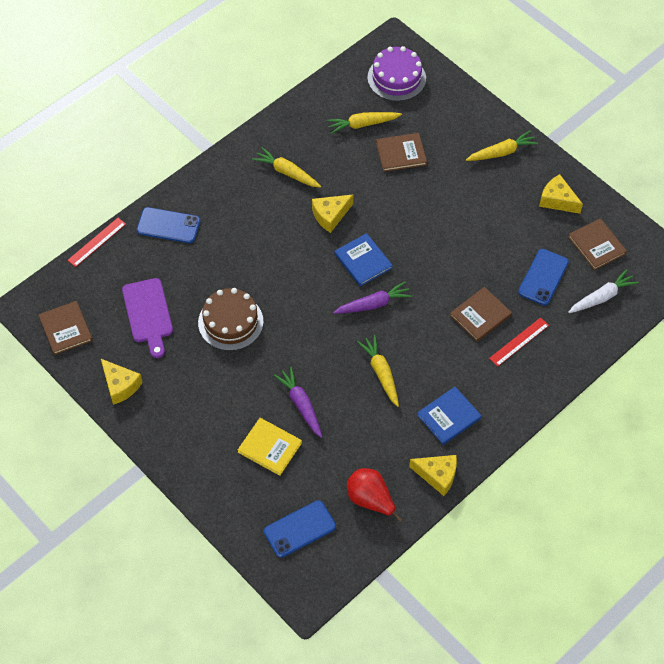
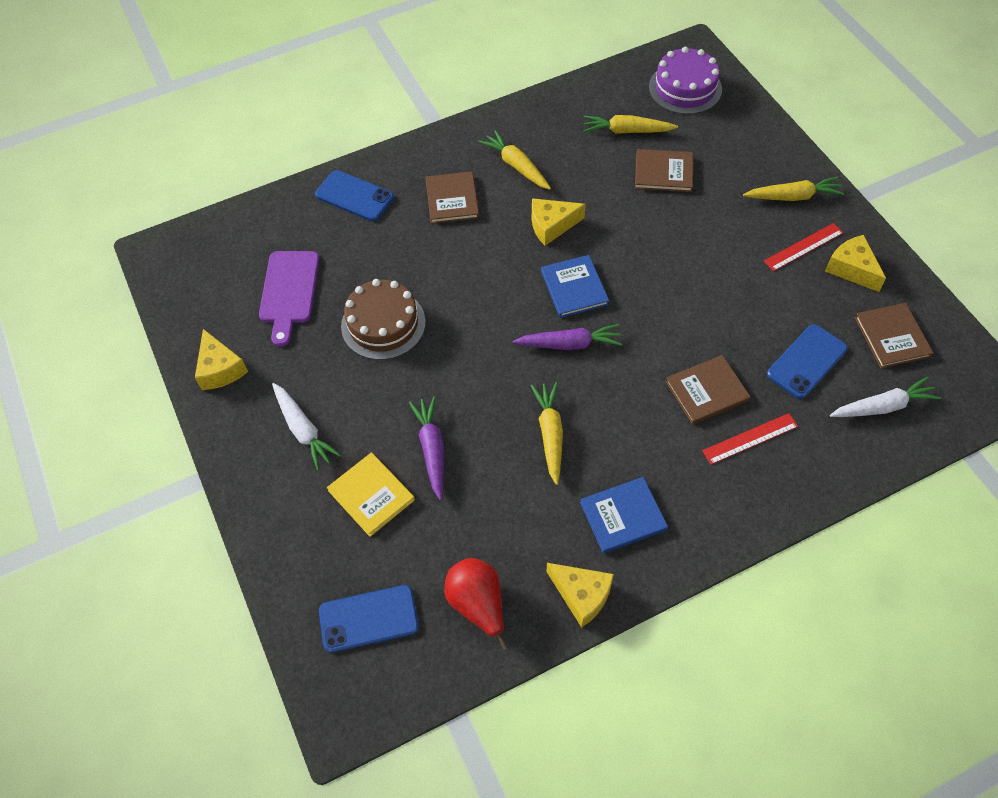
camera: 20 degrees right, 0 degrees up
(66, 329) = (187, 286): brown book -> brown book (452, 199)
(97, 242) = (265, 196): red ruler -> red ruler (803, 247)
(202, 414) = (303, 430): none -> white carrot

